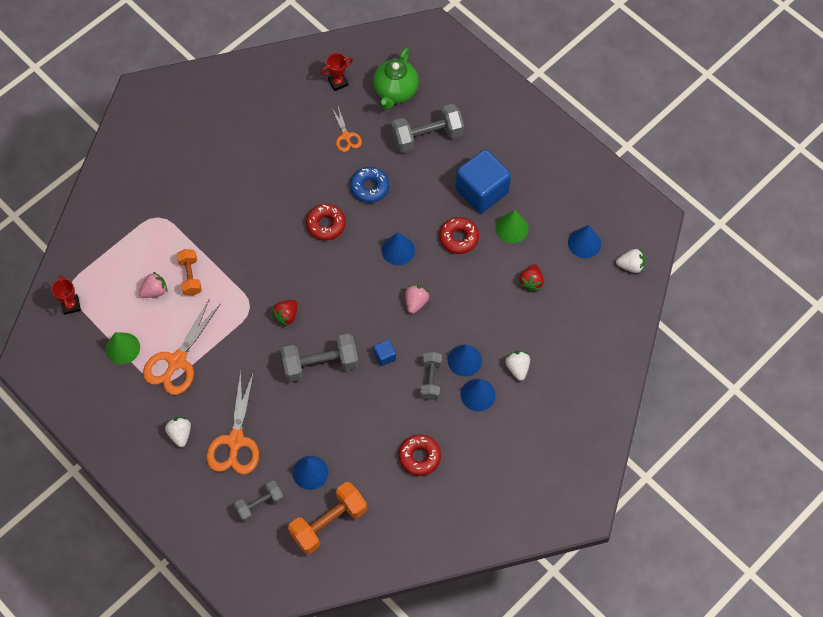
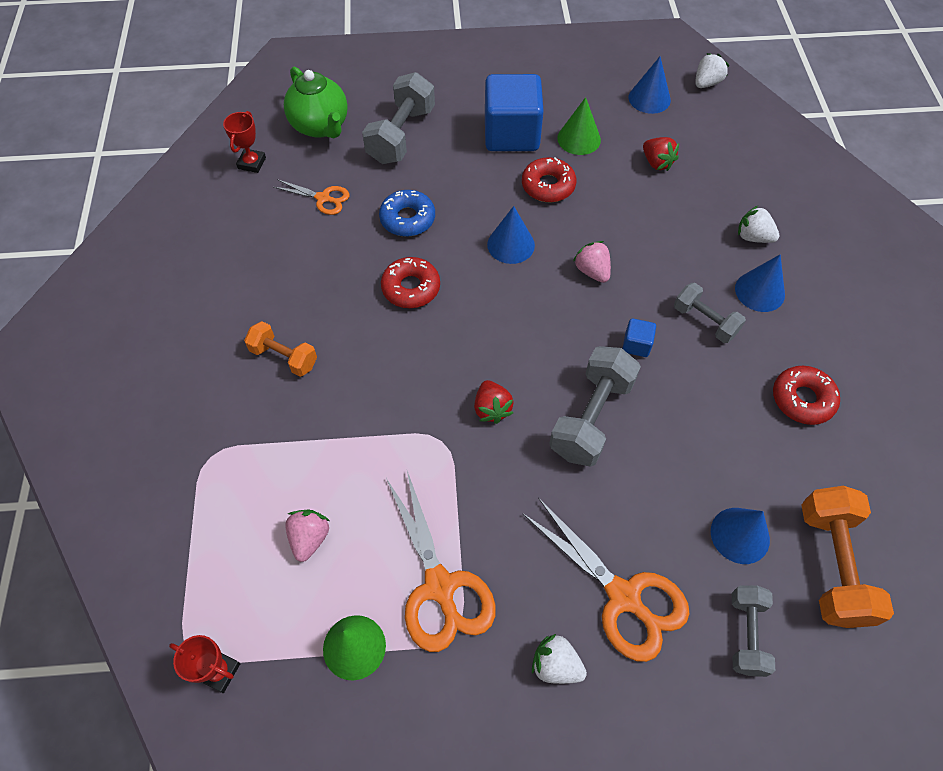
camera: 50 degrees left, 5 degrees down
(190, 276) = (333, 478): orange dumbbell -> orange dumbbell (284, 357)
(464, 360) = (705, 275): blue cone -> none

